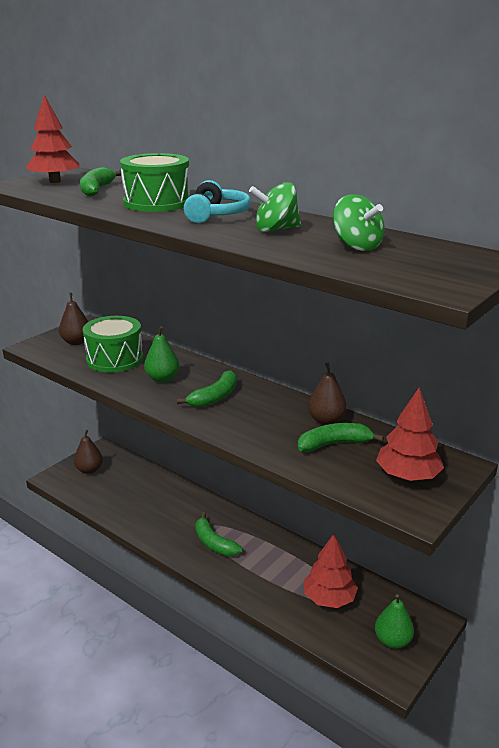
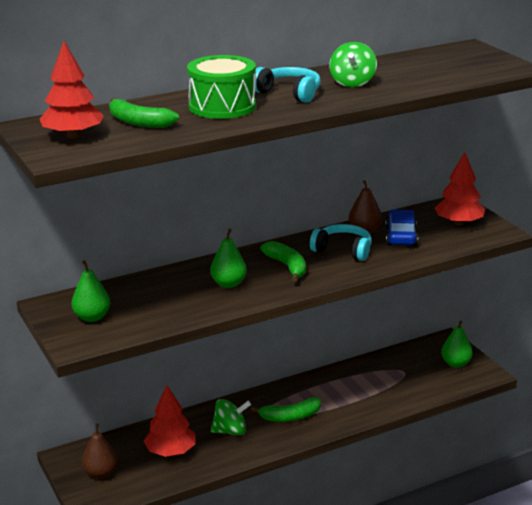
camera: 65 degrees left, 0 degrees up
(76, 342) = (92, 317): brown pear -> green pear
(115, 359) = (160, 301): green drum -> none
(272, 417) = (343, 250): none -> turquoise headphones
(329, 598) = (397, 377): red tree -> red tree (170, 451)
(334, 444) = (401, 236): green banana -> blue car
(356, 246) = (415, 70): green spinning top -> green spinning top (230, 431)

